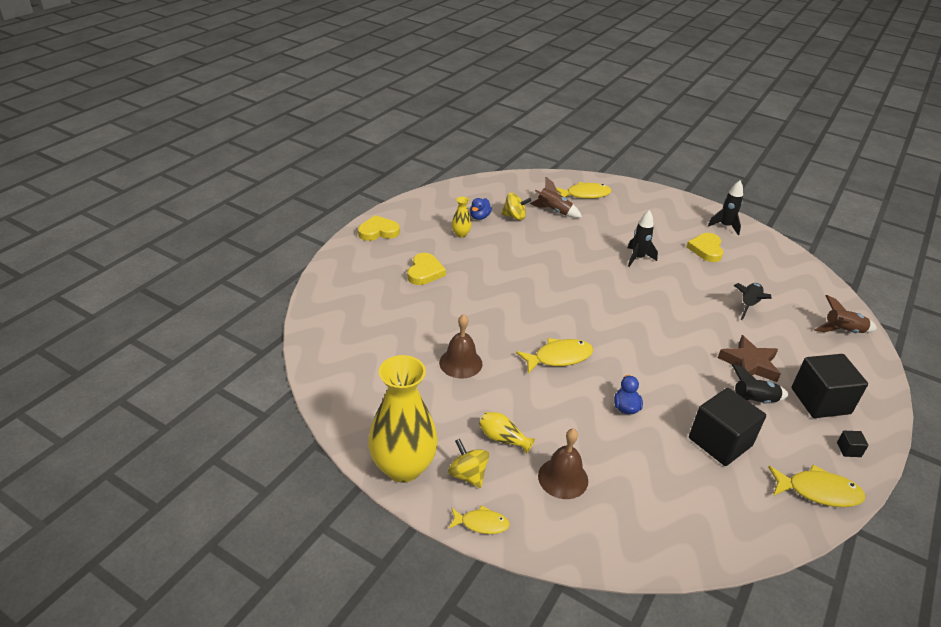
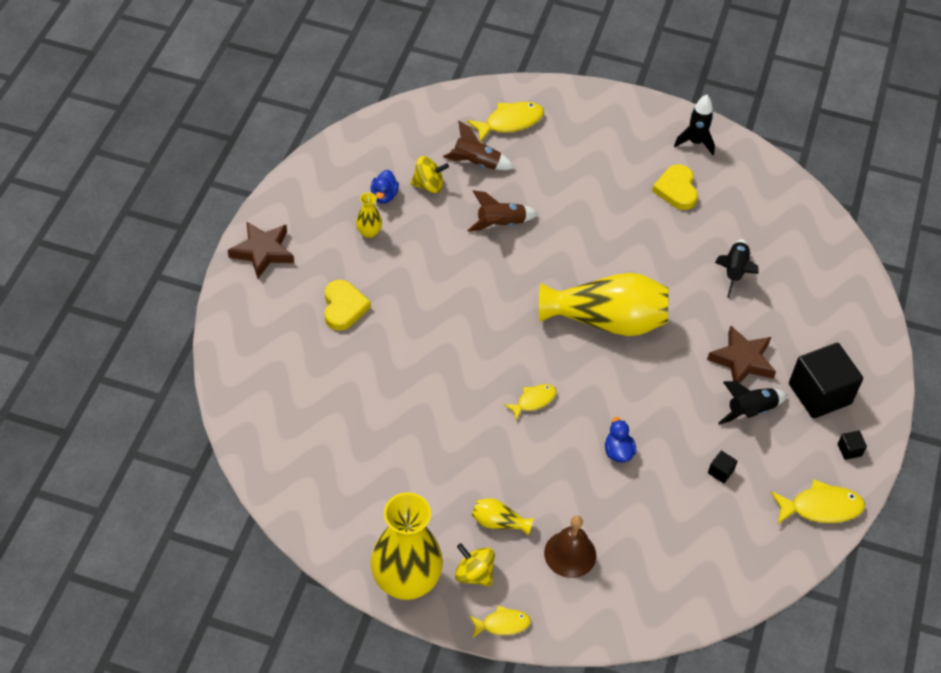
camera: 15 degrees left, 15 degrees up
(378, 231) = (262, 252): yellow heart -> brown star
(460, 363) = (426, 435): brown bell -> none
(559, 357) = (533, 401): yellow fish -> yellow fish, size x0.62
(634, 316) = (606, 320): none -> yellow vase
(637, 258) = (596, 224): black rocket -> none
(720, 442) = (720, 472): black cube -> black cube, size x0.40
(842, 331) = (841, 287): brown rocket -> brown rocket (500, 224)

